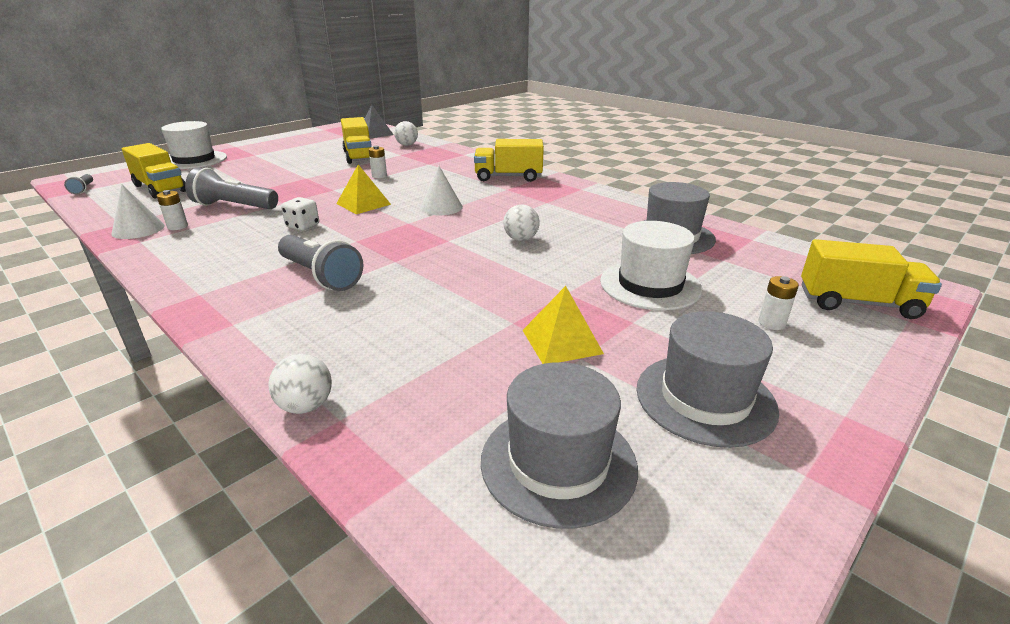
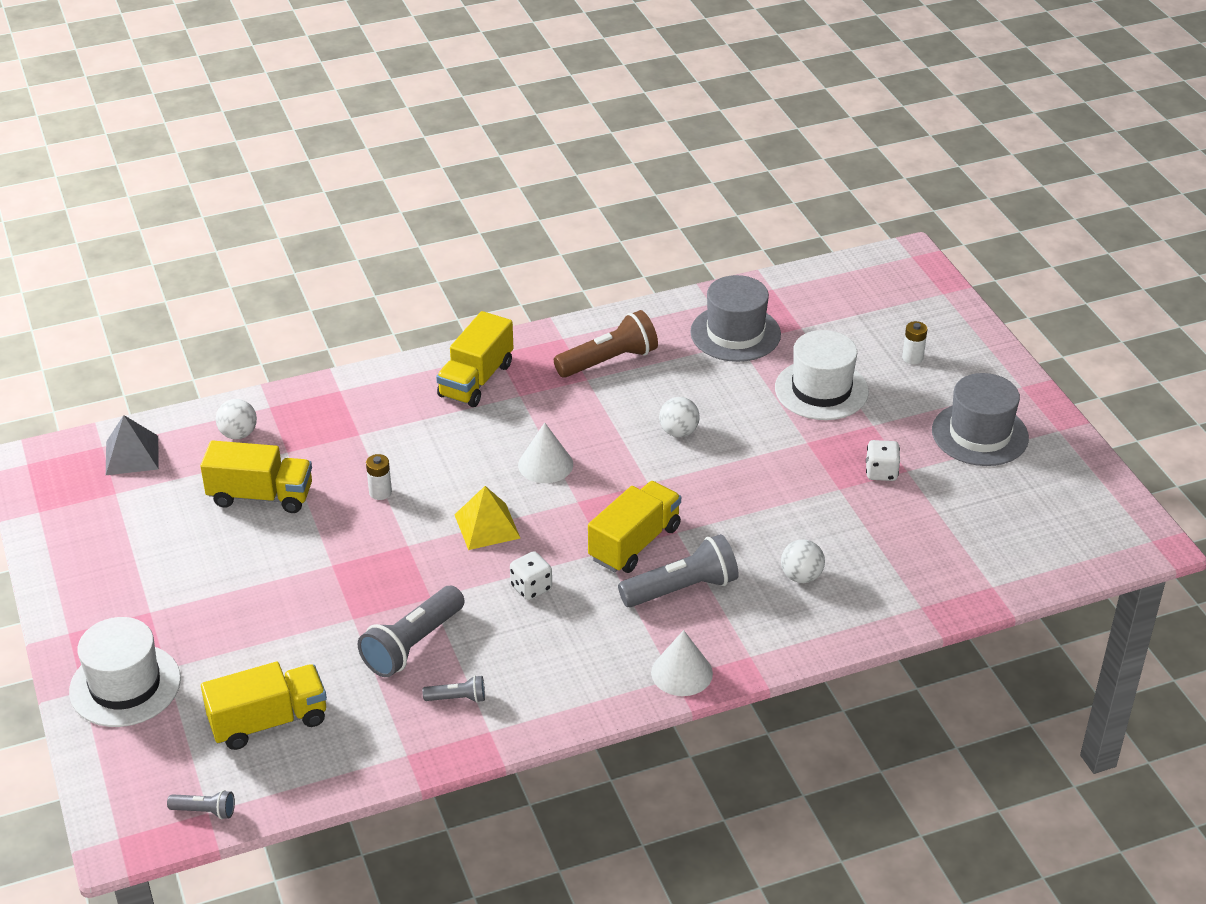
camera: 65 degrees left, 10 degrees up
(138, 229) = (442, 735): white cone -> white cone (681, 672)
(177, 226) = (457, 698): white battery -> grey flashlight
(306, 406) = (898, 622): white ball -> white ball (801, 576)
(558, 463) = (1007, 520): grey hat -> none
(561, 341) = (881, 472): yellow pyramid -> white dice
(575, 204) = (609, 361): none -> brown flashlight
(858, 303) = (909, 301): yellow truck -> yellow truck (634, 543)

